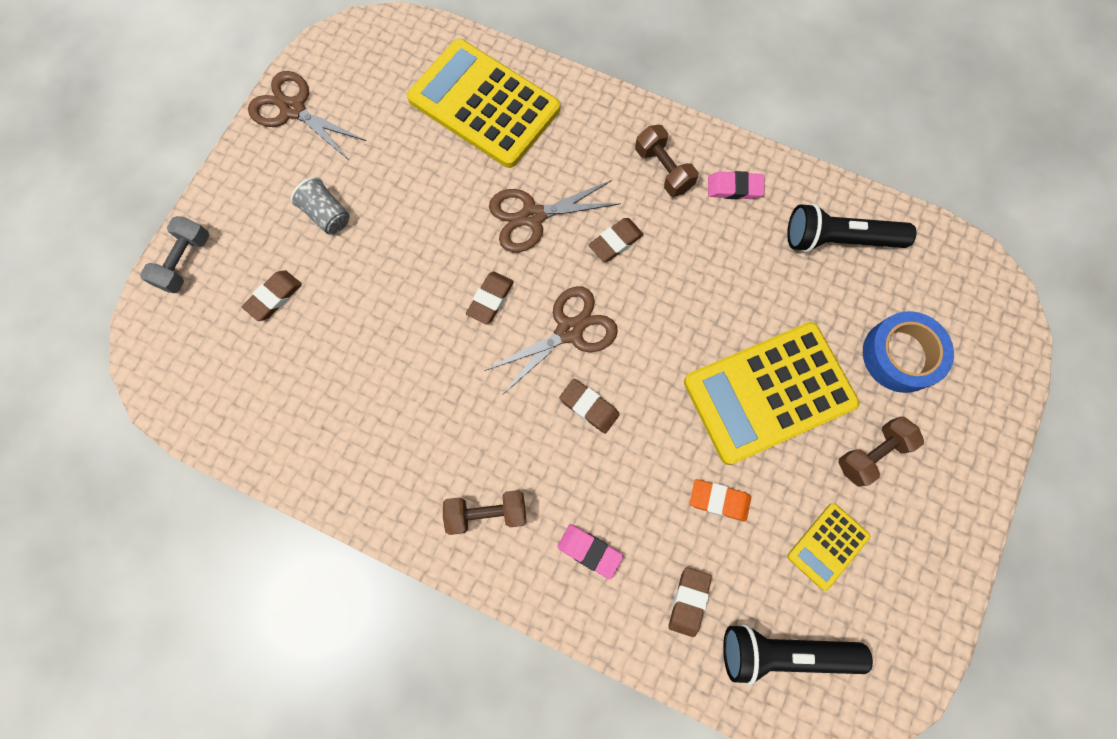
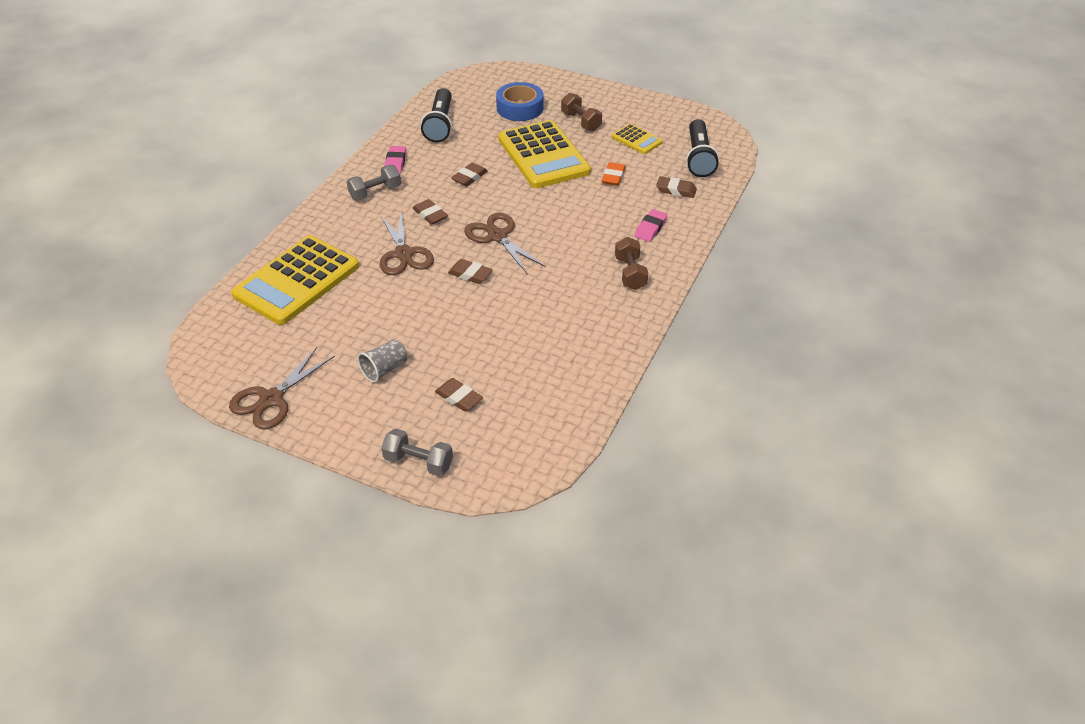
camera: 90 degrees left, 30 degrees down
(589, 407) = (553, 228): brown eraser -> brown eraser (469, 177)
(663, 170) = (375, 192): brown dumbbell -> grey dumbbell

